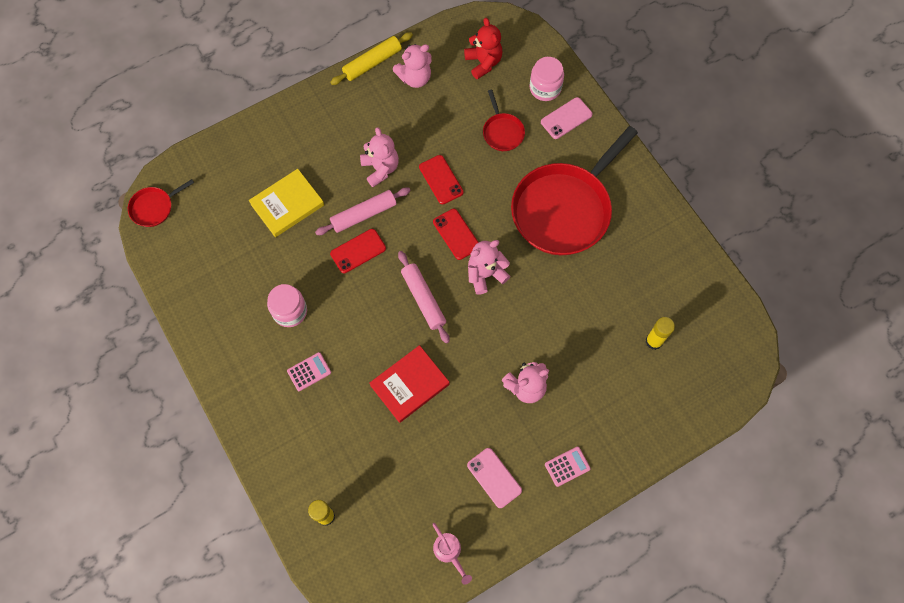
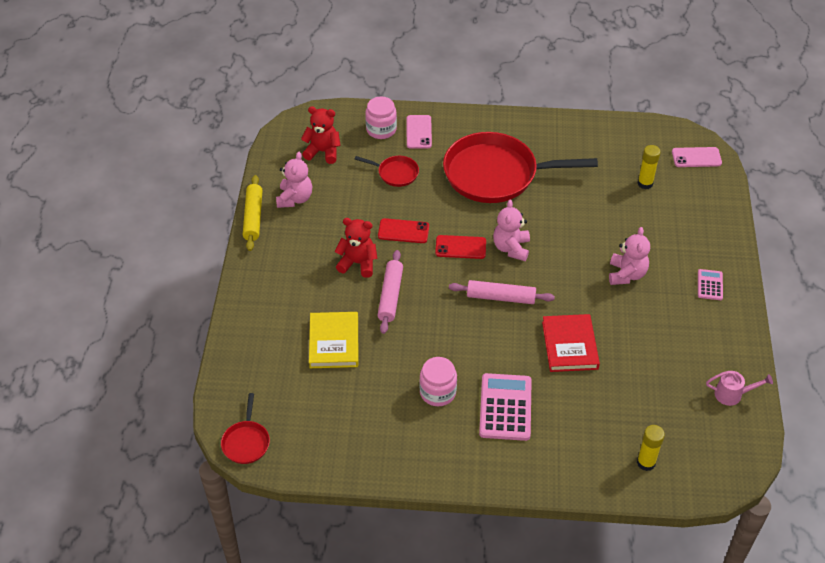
camera: 55 degrees left, 20 degrees down
(309, 372) = (505, 407): pink calculator -> pink calculator, size x1.90
(358, 251) = (421, 317): red phone -> none
(380, 169) = (358, 263): pink teddy bear -> red teddy bear
(494, 478) = (688, 333): pink phone -> pink phone (696, 157)
(564, 209) = (495, 174): red pan -> red pan turned 105 degrees clockwise

